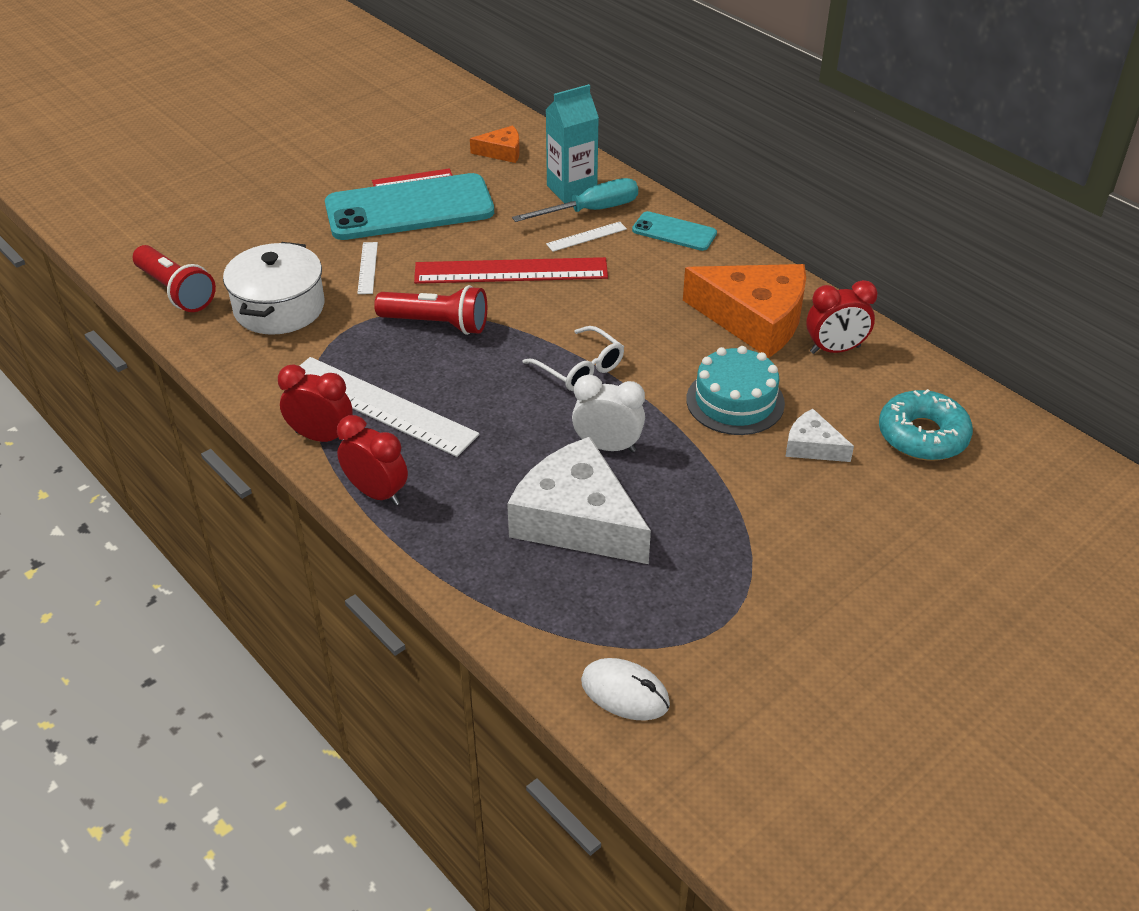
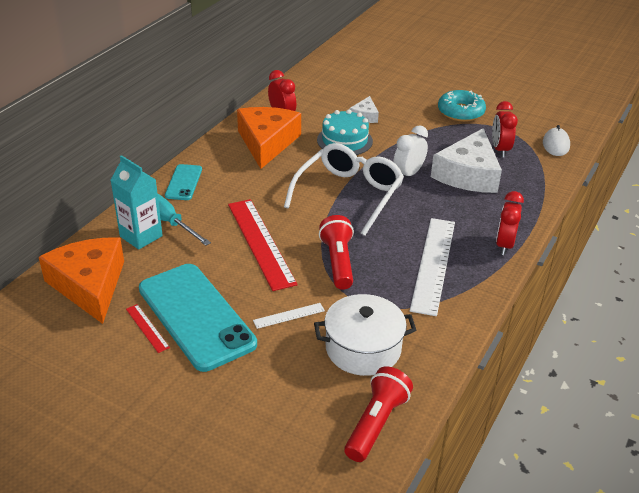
camera: 110 degrees left, 5 degrees down
(321, 437) = (478, 281): red clock -> red clock (500, 150)
(502, 152) = (89, 285): orange cheese -> orange cheese, size x2.08
(580, 369) = (349, 194): white glasses -> white glasses, size x1.85
(586, 236) = (203, 218): white ruler -> none
(607, 446) = (408, 174): white clock -> white clock turned 45 degrees clockwise
(922, 436) = (337, 89): turquoise donut -> turquoise donut (460, 112)

